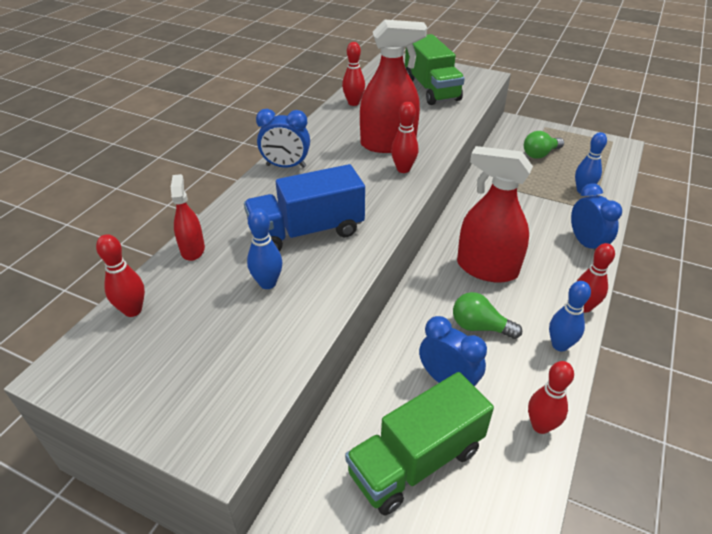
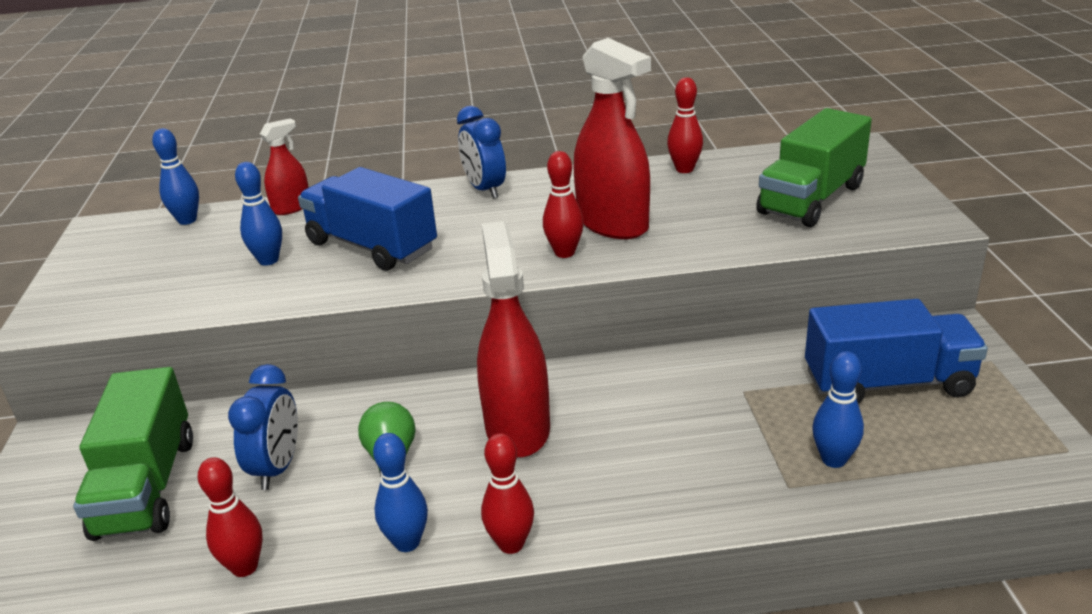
camera: 60 degrees right, 10 degrees down
(133, 310) = (187, 220): red bowling pin -> blue bowling pin
(416, 461) = (147, 486): green truck -> green truck turned 120 degrees counterclockwise
(540, 154) = (888, 383): green light bulb -> blue truck
(586, 244) = (677, 504): blue clock -> none

